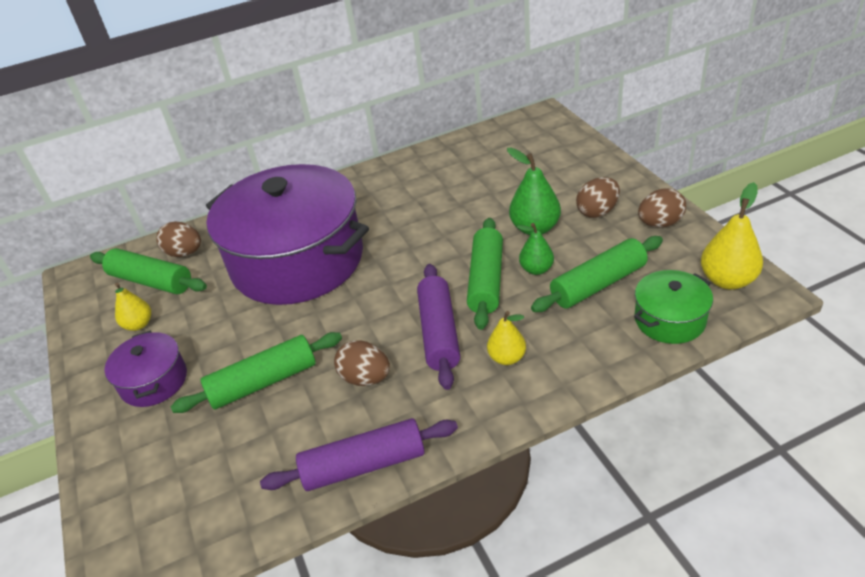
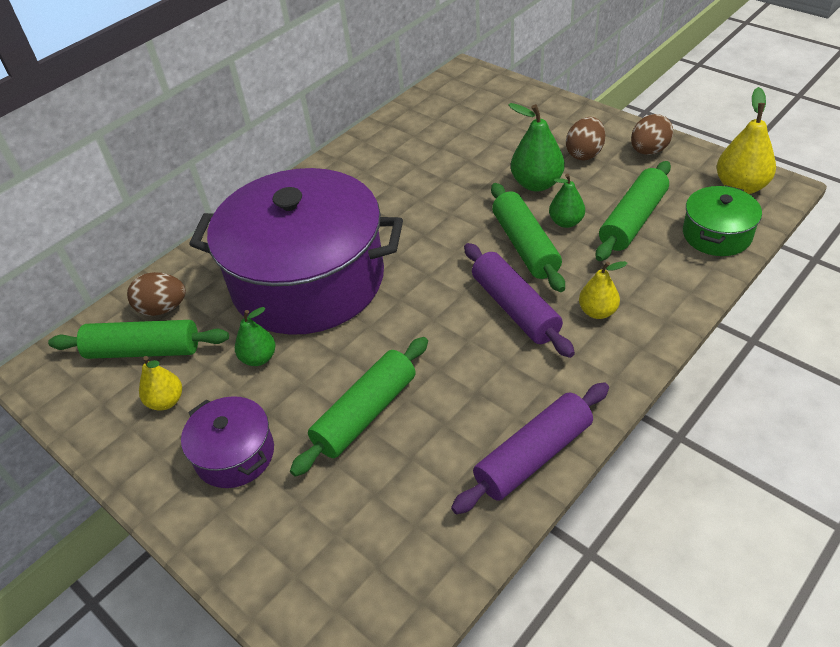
camera: 25 degrees left, 5 degrees up
(221, 312) = (259, 358): none -> green pear
(365, 378) = (473, 374): brown egg -> none

